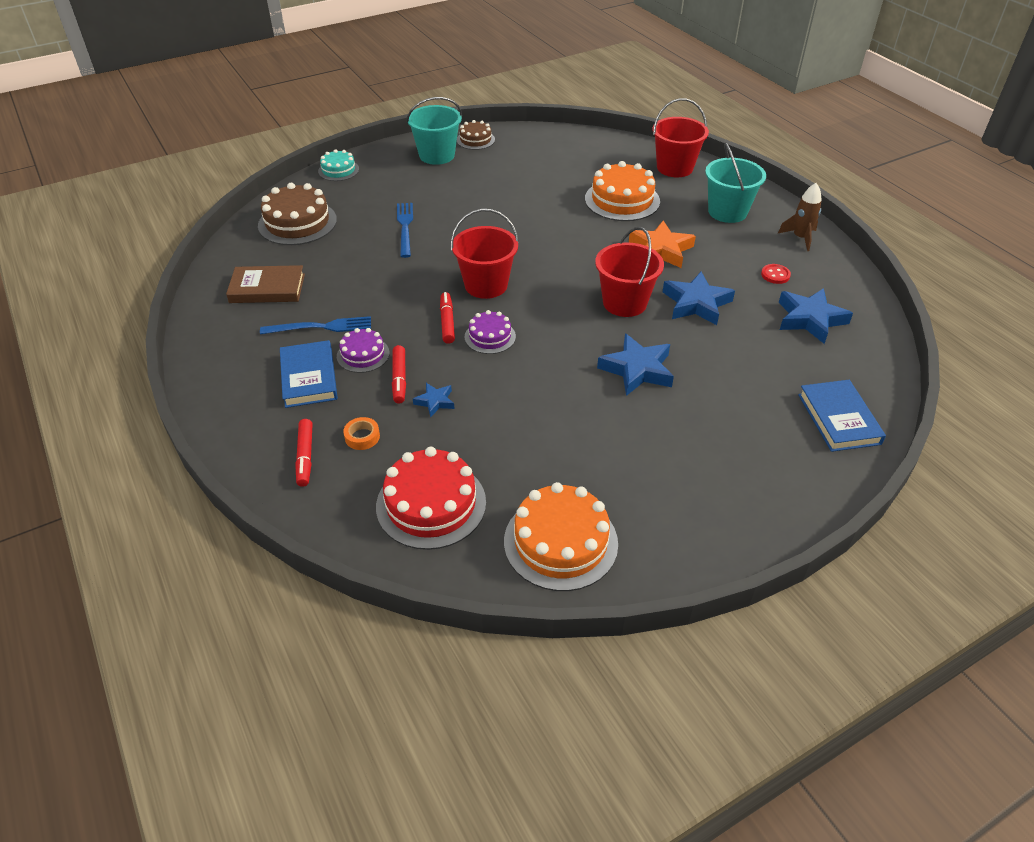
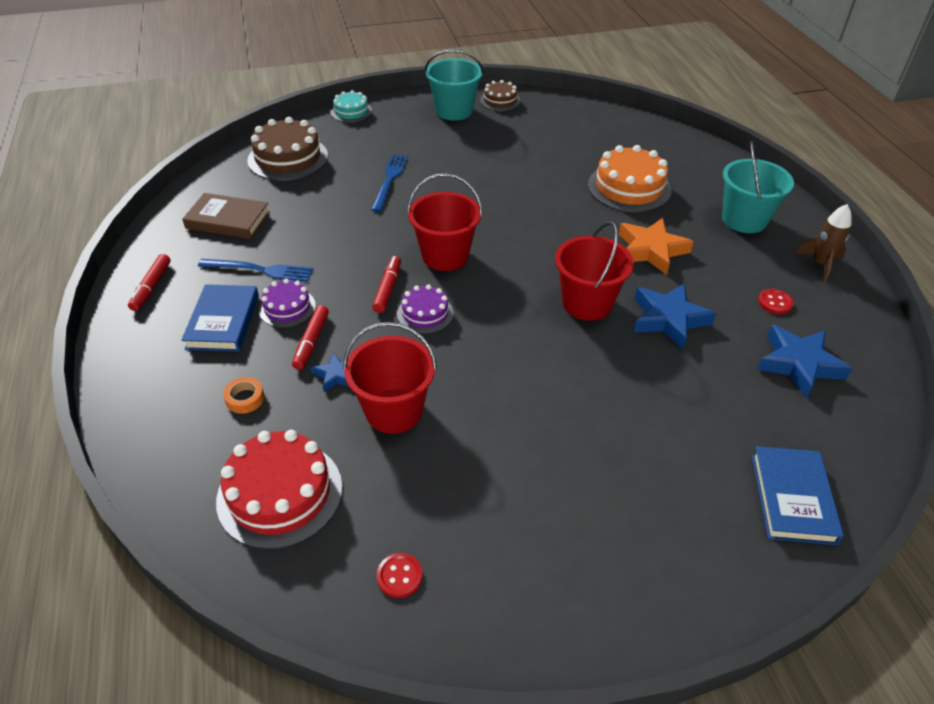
camera: 15 degrees right, 0 degrees up
(305, 457) = (178, 408): red marker -> red marker (151, 287)
(560, 542) = (399, 576): orange cake -> red button
(637, 369) = (570, 384): blue star -> none
(674, 168) = (701, 161): red bucket -> red bucket (394, 411)

